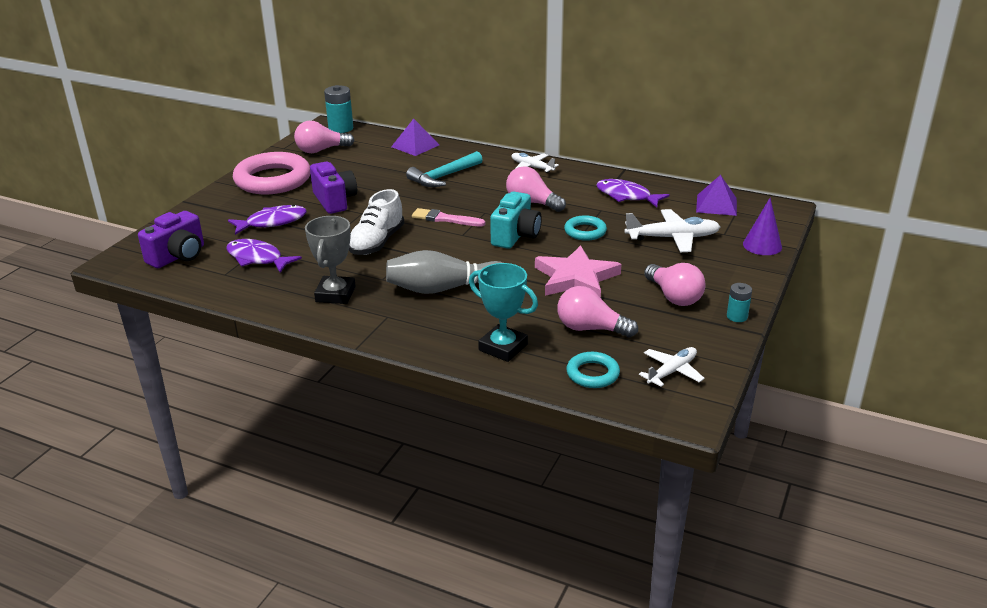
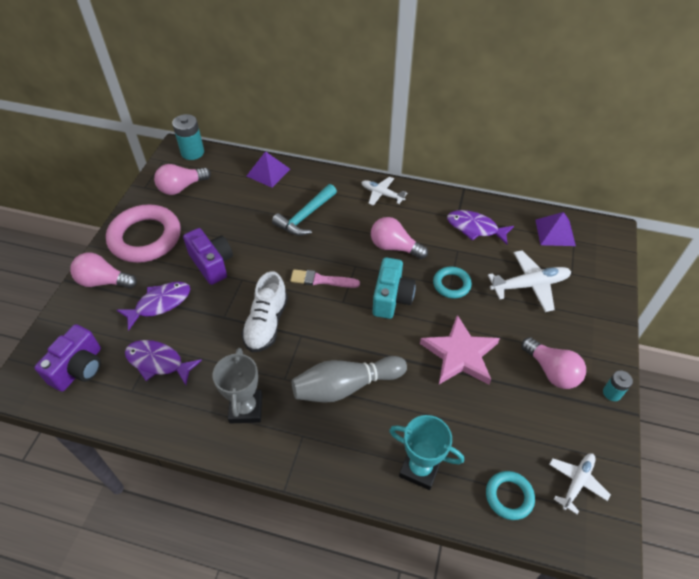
camera: 10 degrees left, 20 degrees up
(590, 328) = (491, 429): pink light bulb -> pink light bulb (104, 281)
(762, 245) = (607, 287): purple cone -> none

